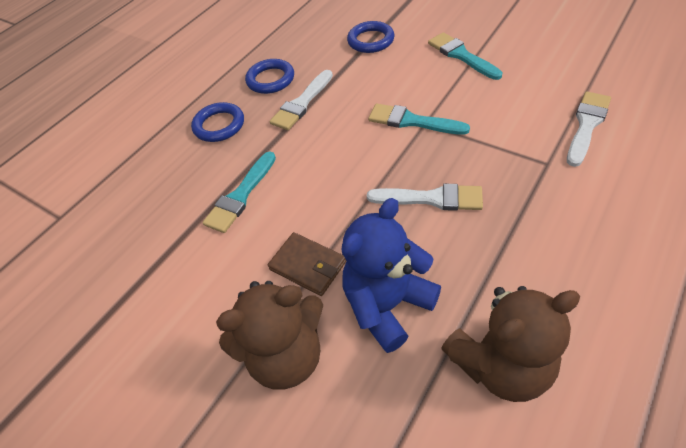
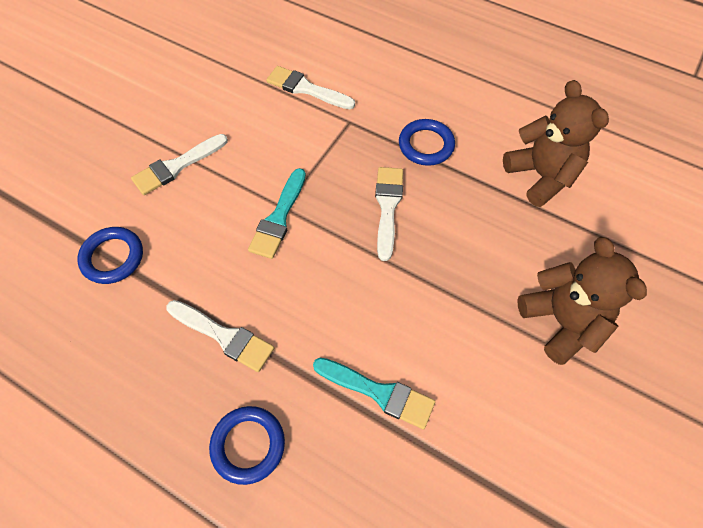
camera: 100 degrees left, 10 degrees up
(270, 79) = (161, 384): blue ring -> blue ring (426, 145)
(308, 266) = (469, 310): brown wallet -> none
(387, 305) = (503, 244): blue teddy bear -> none
(461, 55) = (177, 166): turquoise brush -> white brush

